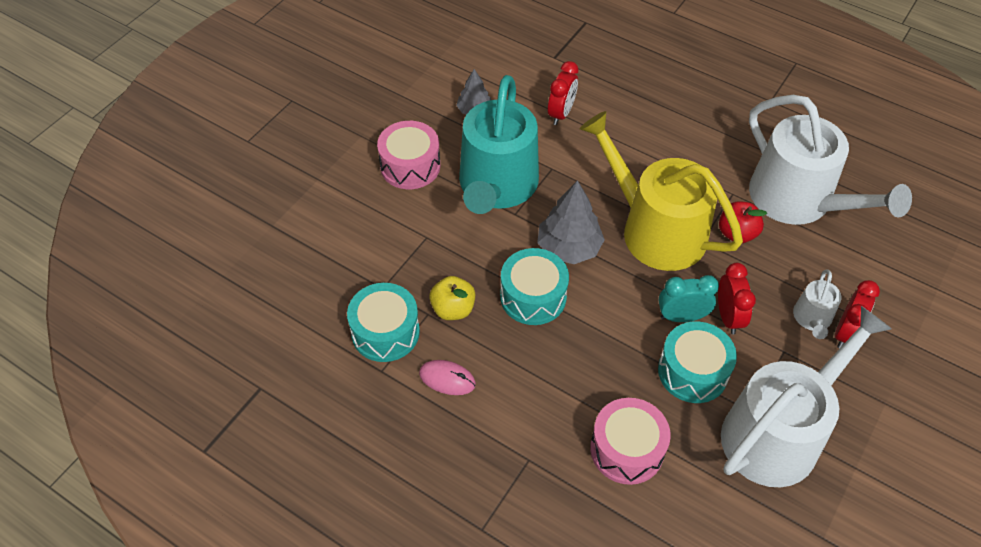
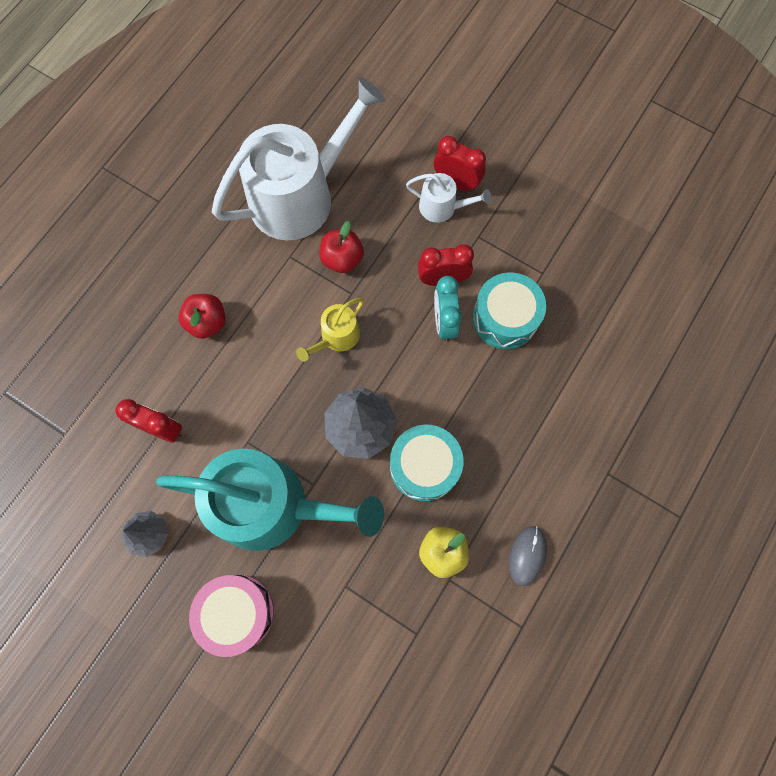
camera: 90 degrees left, 20 degrees up
(385, 332) = (474, 626): turquoise drum -> none
(447, 379) = (527, 555): pink mouse -> grey mouse
(627, 449) = (590, 383): pink drum -> none
(655, 229) = (336, 337): yellow watering can -> yellow watering can, size x0.44
(658, 138) = (207, 322): none -> red apple
(778, 432) = (562, 253): white watering can -> none

